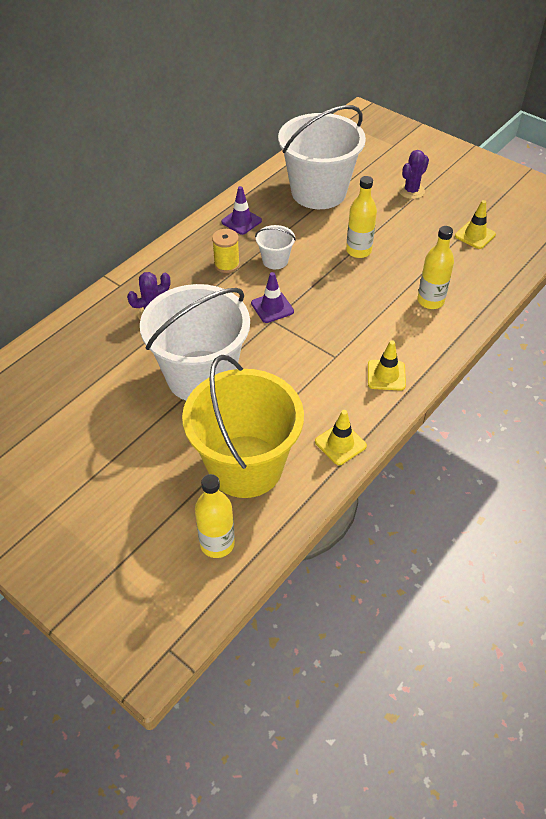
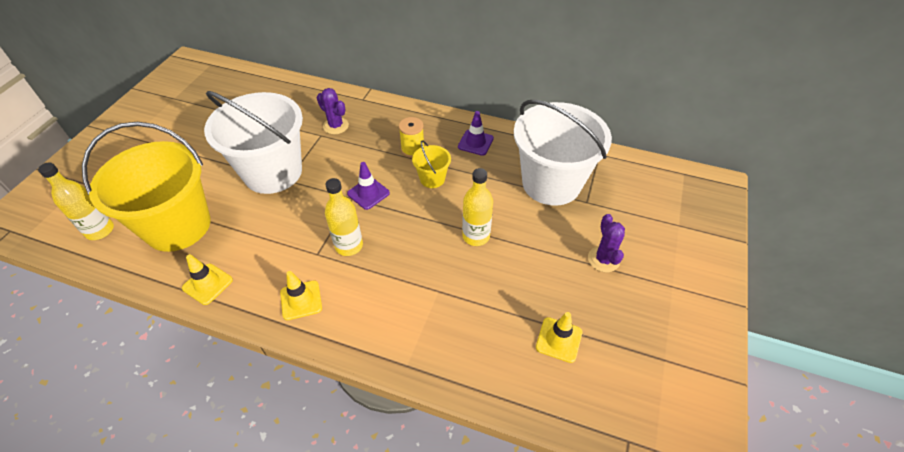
camera: 70 degrees right, 0 degrees up
(275, 260) = (432, 179): white bucket -> yellow bucket
(411, 191) = (603, 259): purple cactus -> purple cactus turned 60 degrees clockwise
(430, 301) = (423, 316): yellow bottle -> yellow bottle (349, 246)

